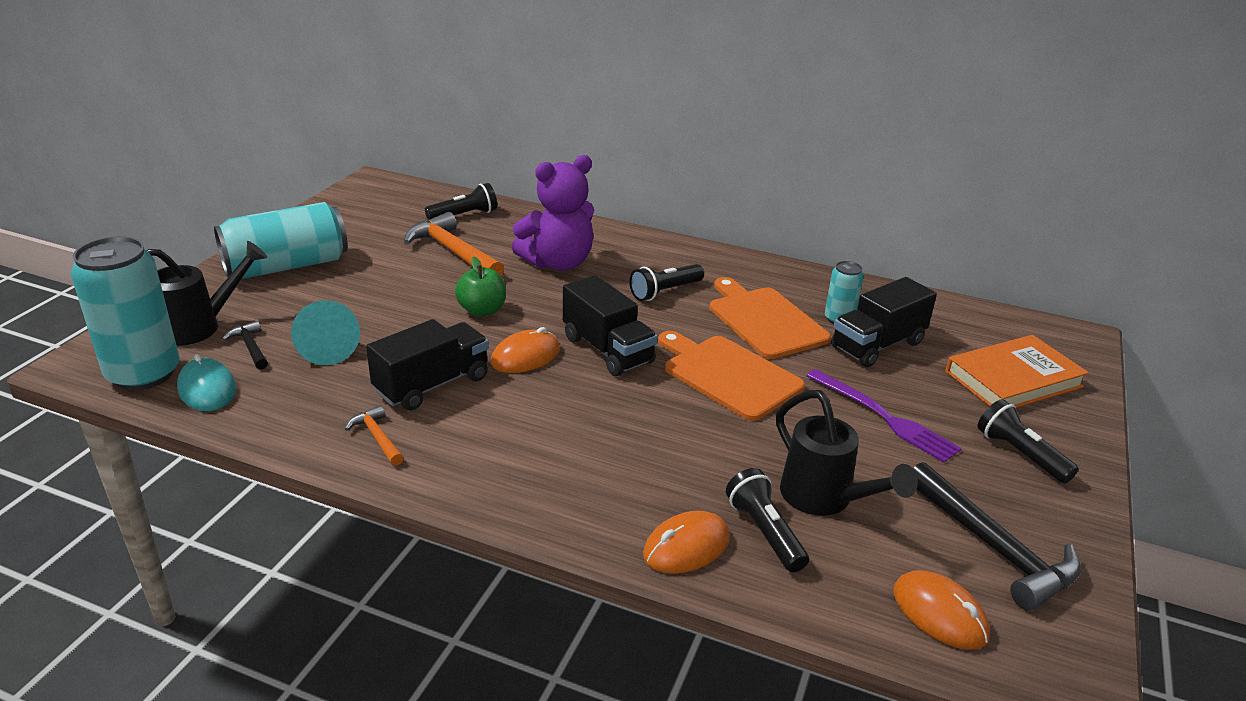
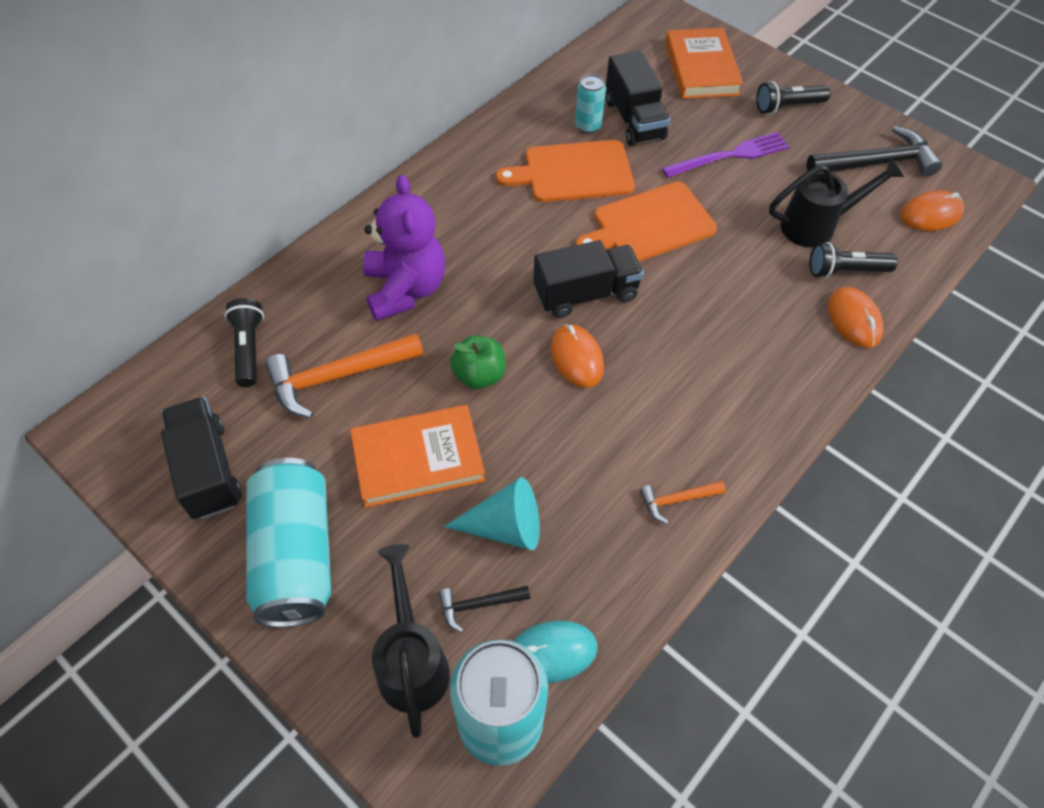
camera: 70 degrees left, 25 degrees up
(385, 298) = (418, 459): none -> orange book
(432, 385) = (603, 442): black truck -> black truck (208, 470)
(665, 292) = (498, 223): black flashlight -> none

